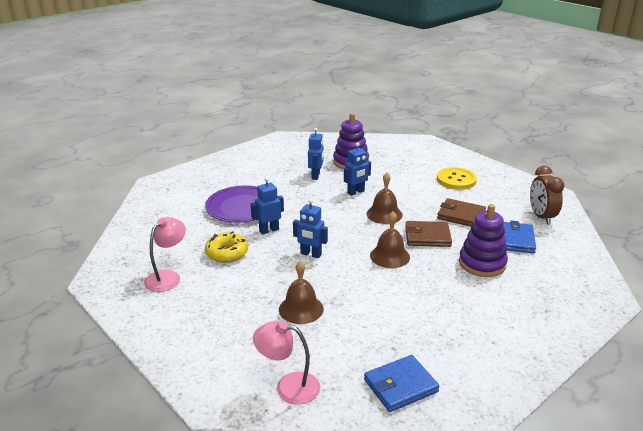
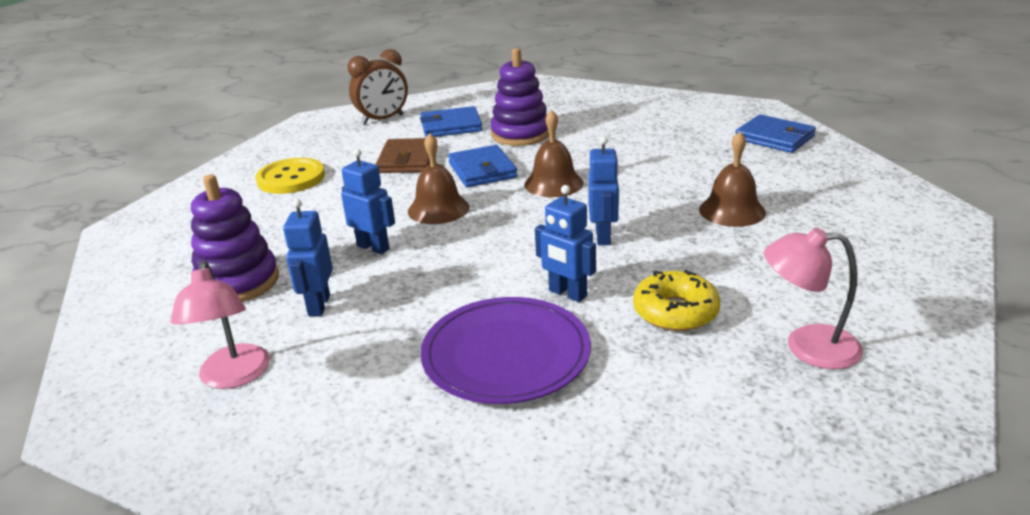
camera: 110 degrees left, 0 degrees up
(288, 387) = (860, 184): pink lamp -> pink lamp (233, 377)
(316, 176) = (318, 305): blue robot -> blue robot turned 75 degrees counterclockwise
(427, 236) = (482, 170): brown wallet -> blue wallet

